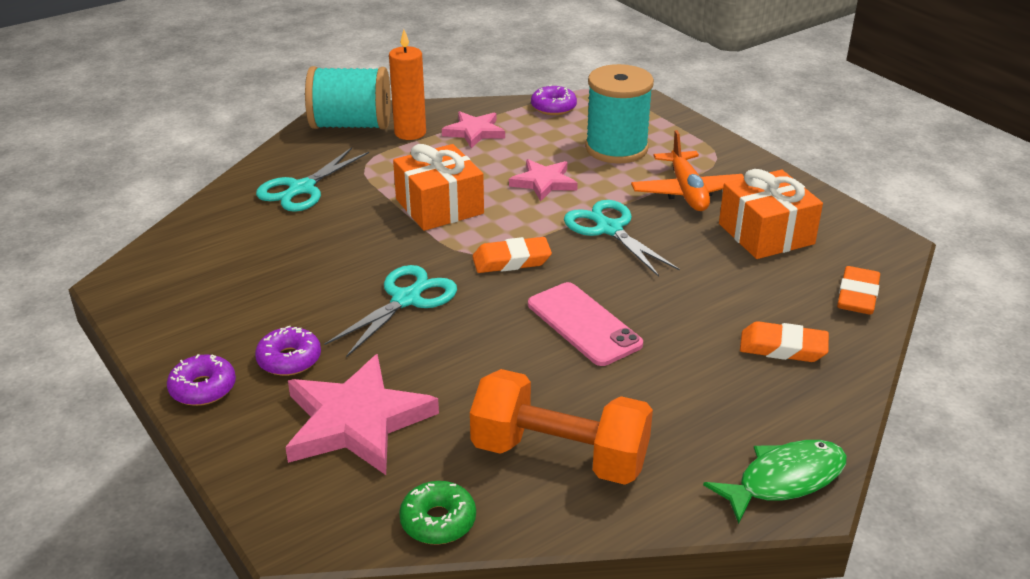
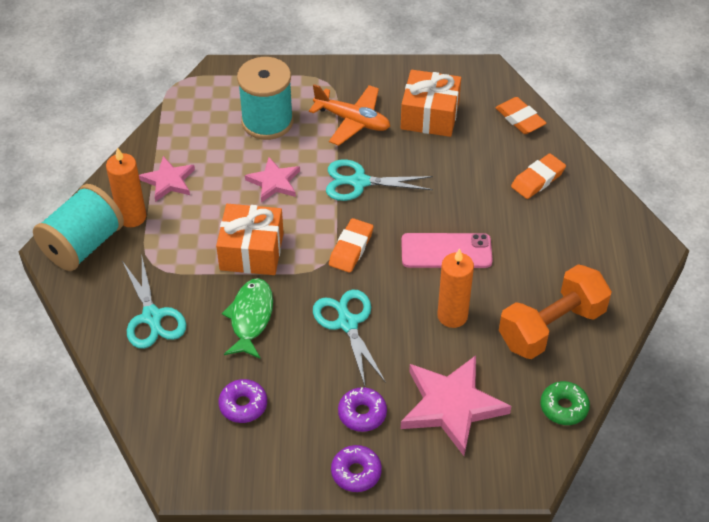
camera: 55 degrees left, 15 degrees up
(492, 367) = (452, 316): none -> orange candle
(553, 107) = (178, 120): purple donut -> purple donut (243, 405)
(784, 480) = (636, 247): green fish -> green fish (251, 317)

